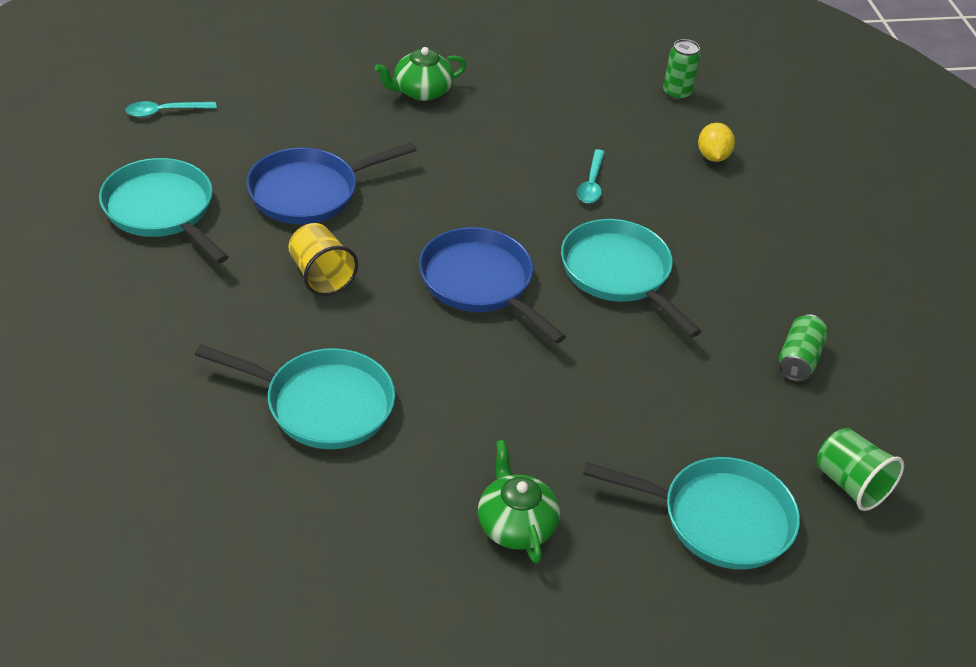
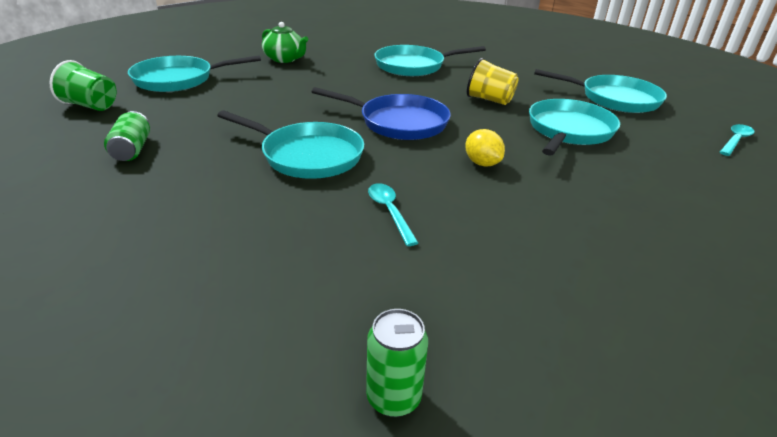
camera: 150 degrees right, 10 degrees down
(309, 192) = (569, 131): blue pan -> turquoise pan
(421, 91) = (645, 235): green teapot -> none
(713, 156) = (279, 302): yellow lemon -> yellow lemon (482, 163)

